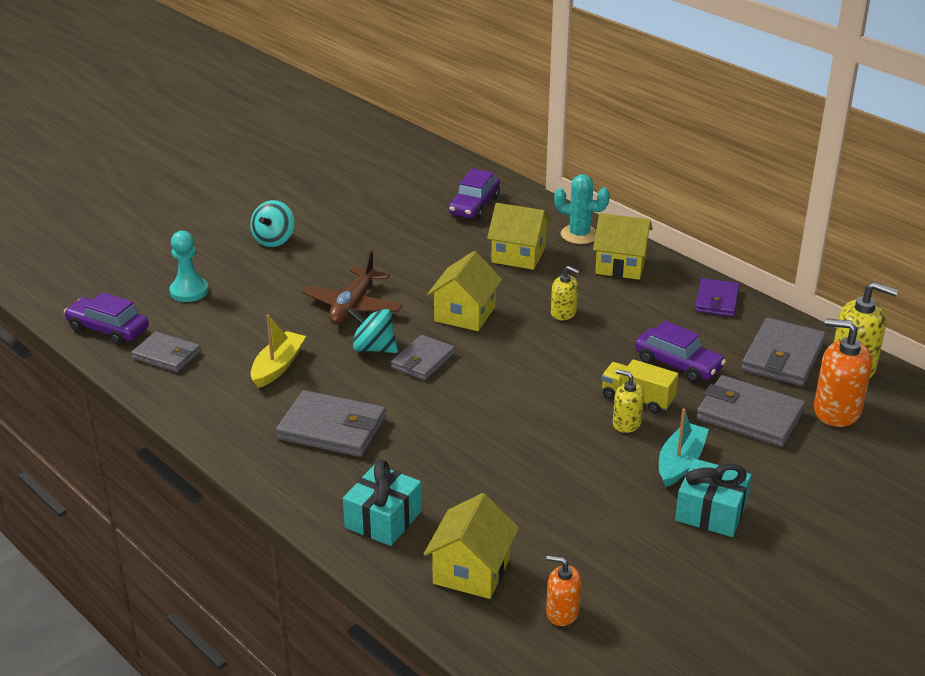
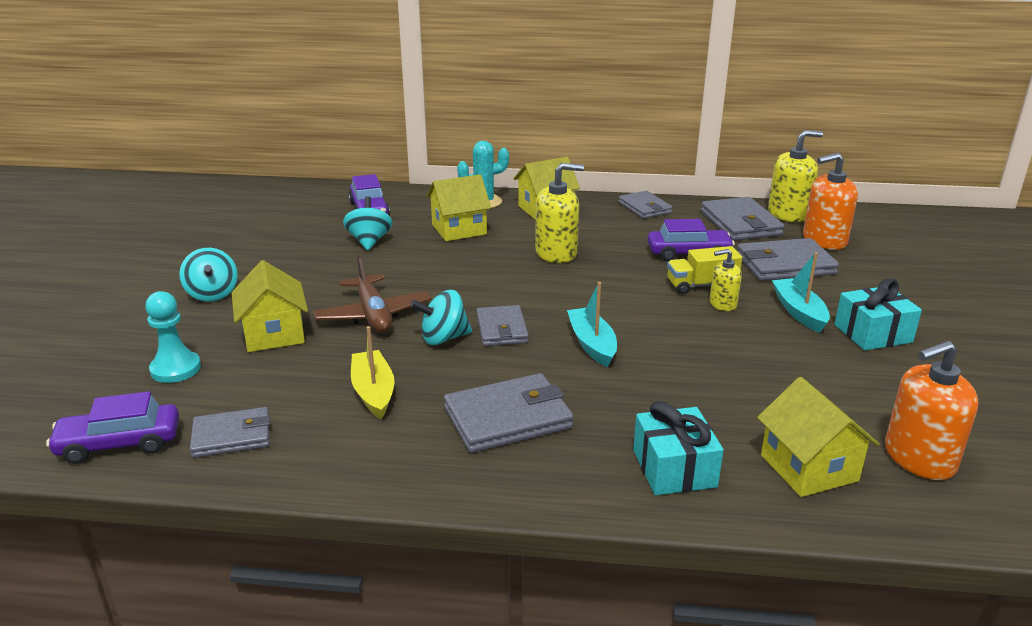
camera: 40 degrees left, 5 degrees down
(434, 238) = (369, 241): none -> turquoise spinning top
(465, 314) = (481, 283): yellow house -> yellow house (274, 334)
(468, 405) = (592, 344): none -> turquoise boat
(562, 612) = (919, 458): orange soap dispenser -> orange soap dispenser, size x1.73
(563, 313) = (556, 253): yellow soap dispenser -> yellow soap dispenser, size x1.73
(716, 300) = (644, 208): purple wallet -> grey wallet

